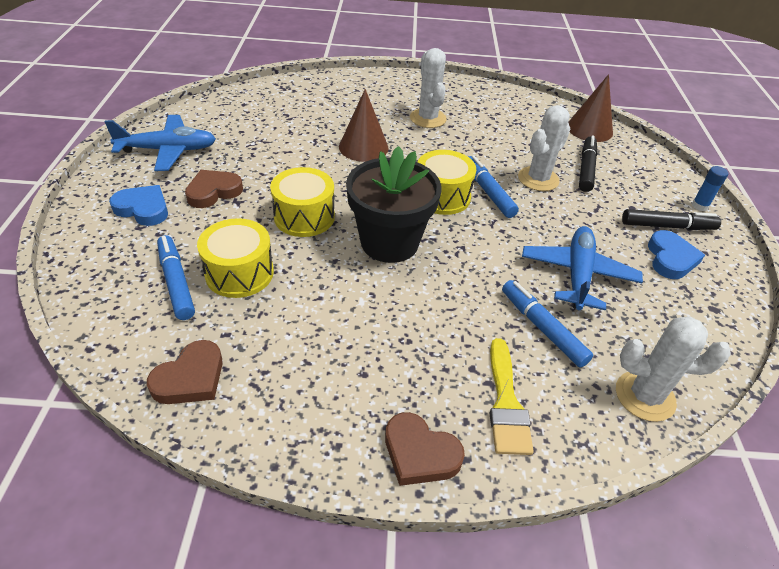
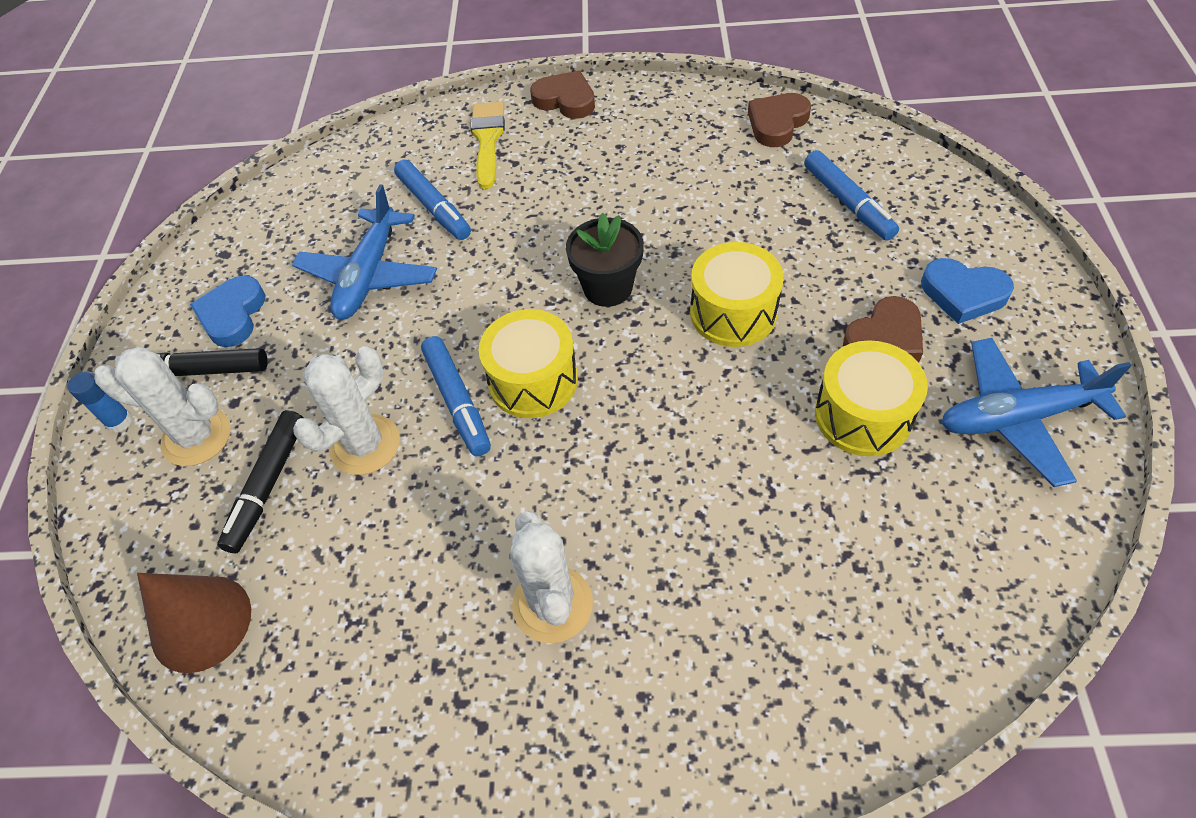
camera: 175 degrees left, 10 degrees up
(239, 273) = (782, 223): yellow drum -> yellow drum (863, 415)
(363, 147) = (675, 482): brown cone -> none
(389, 242) = (608, 288): black flower pot -> black flower pot, size x0.63
(645, 396) = (356, 160): white cactus -> white cactus (196, 437)

